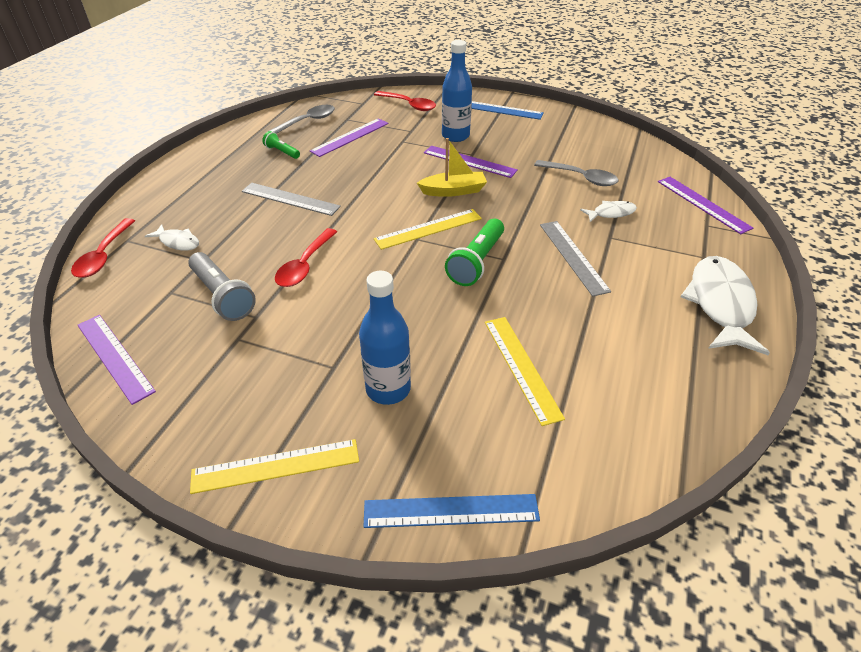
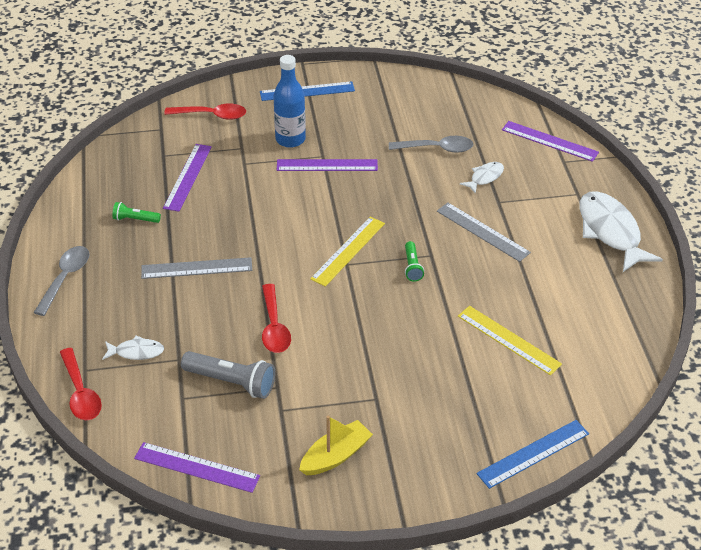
camera: 30 degrees left, 0 degrees up
(276, 466) = (399, 481): yellow ruler -> none
(307, 121) = (124, 173): grey spoon -> grey spoon (65, 278)
(388, 389) = (429, 396): blue bottle -> none
(453, 191) = (338, 203): yellow boat -> yellow boat (335, 456)
(476, 262) = (412, 267): green flashlight -> green flashlight, size x0.56

